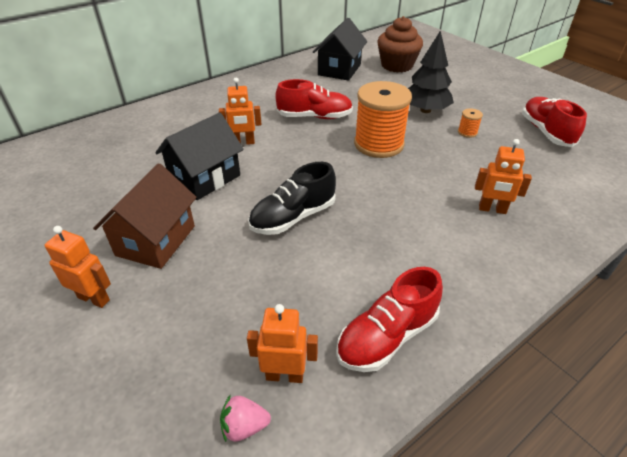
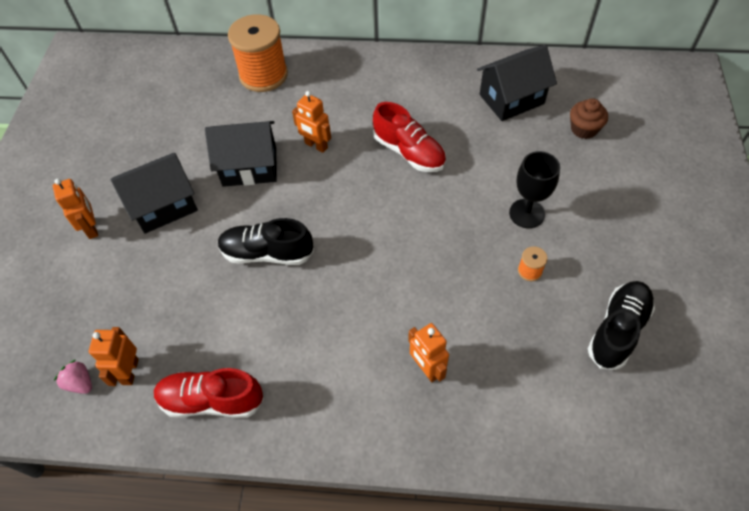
camera: 45 degrees right, 15 degrees up
(156, 240) = (164, 206): brown house -> black house
(284, 375) = (130, 371): orange robot -> orange robot turned 135 degrees counterclockwise
(378, 144) = (424, 225): orange spool -> orange spool (263, 75)
(397, 65) = (584, 129): brown cupcake -> brown cupcake, size x0.61
(425, 110) = (526, 213): black tree -> black goblet
(546, 132) = (617, 330): red shoe -> black shoe

